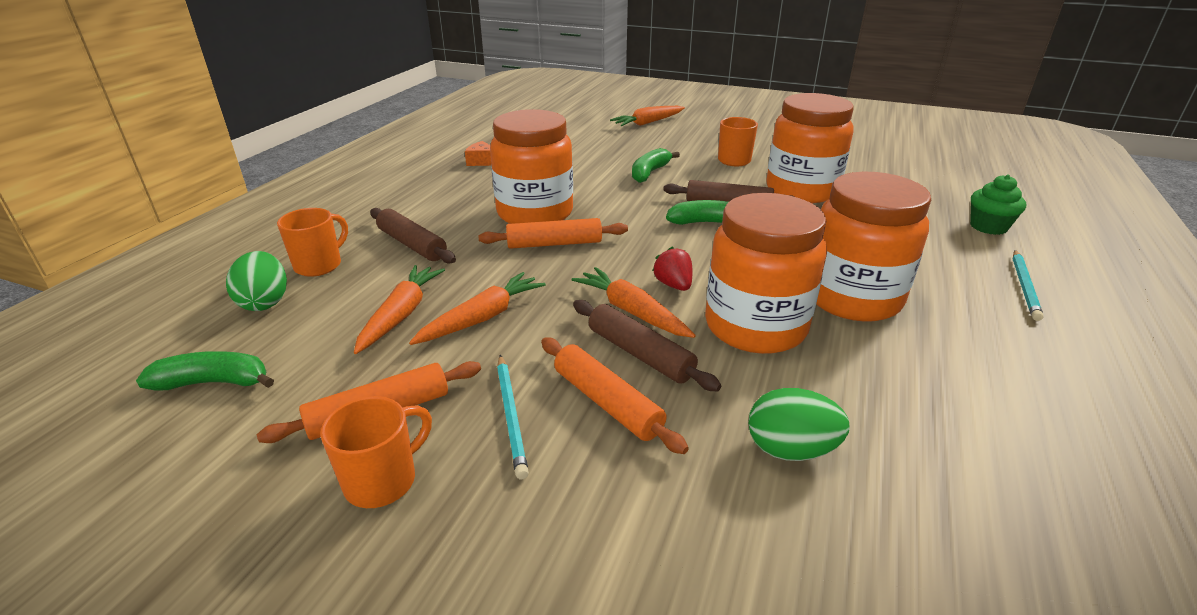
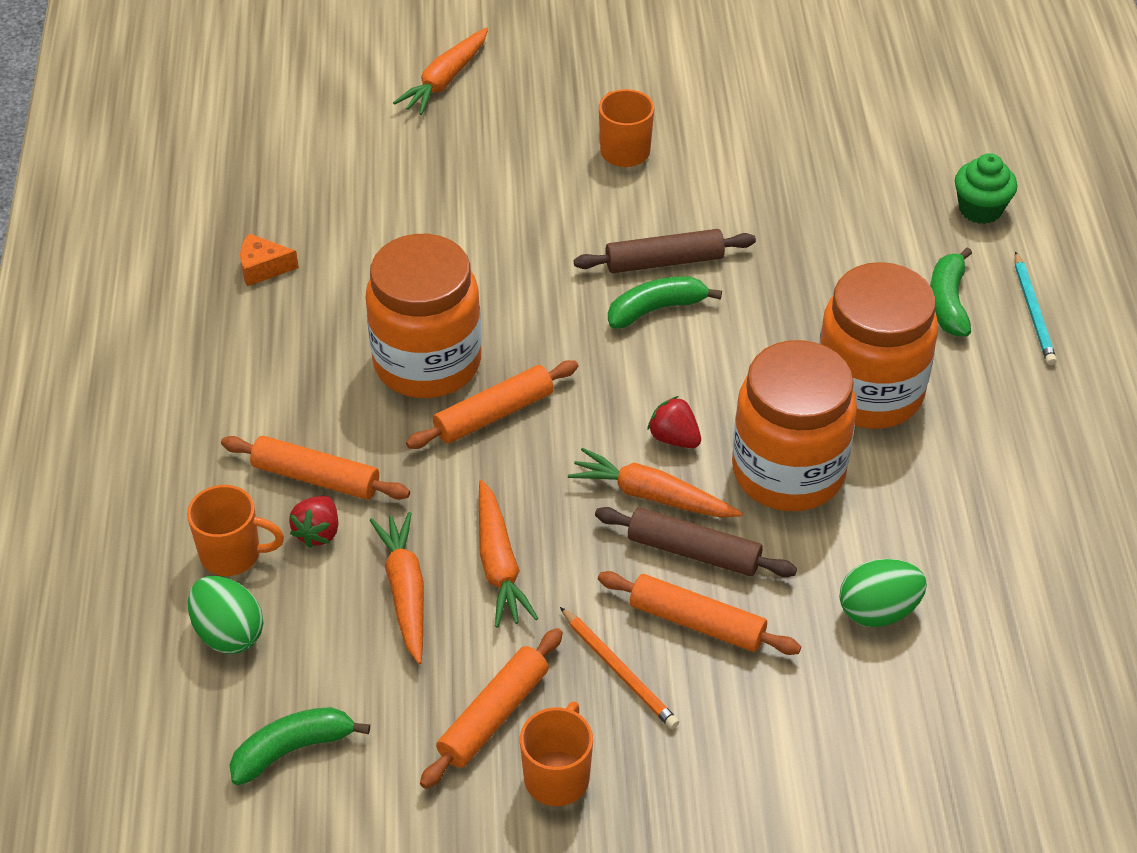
camera: 25 degrees left, 15 degrees up
(319, 265) = (232, 554): orange mug -> orange mug turned 90 degrees clockwise
(382, 269) = (318, 532): none -> red strawberry
(412, 244) = (316, 477): brown rolling pin -> orange rolling pin
(482, 318) = (499, 564): orange carrot -> orange carrot turned 150 degrees clockwise
(511, 416) = (619, 671): turquoise pencil -> orange pencil
(649, 173) = (524, 220): green banana -> green banana (948, 302)
(801, 190) = (742, 199): orange jar -> none

